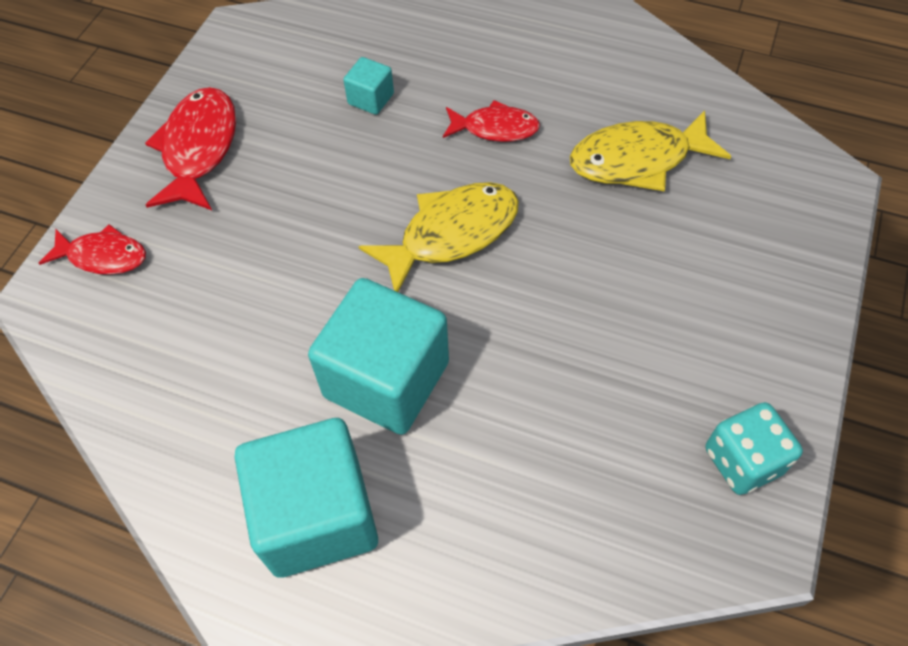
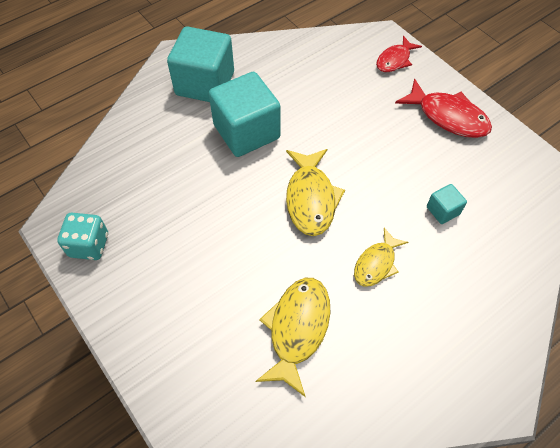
camera: 120 degrees right, 0 degrees up
(495, 128) = (376, 263): red fish -> yellow fish

